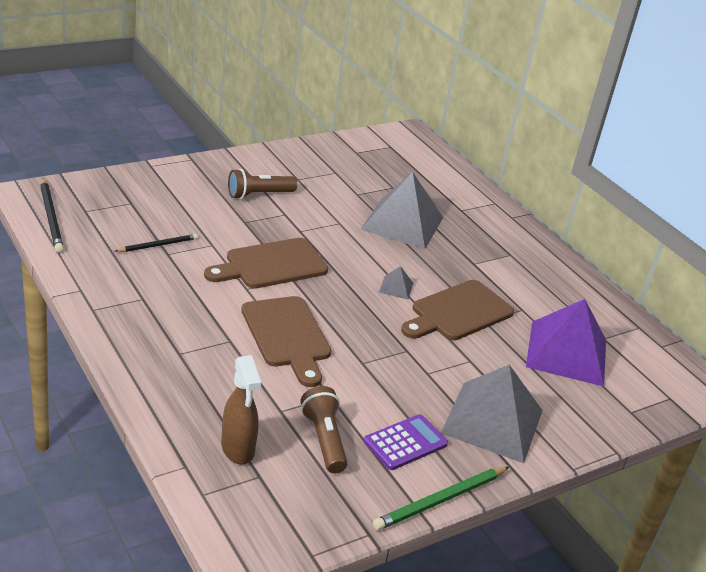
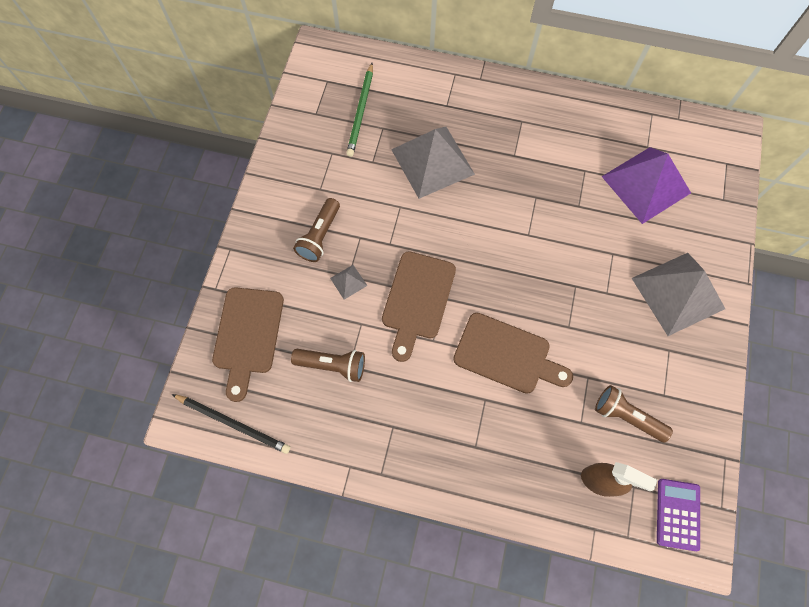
camera: 40 degrees left, 35 degrees up
(158, 245) = (332, 365): black pencil -> brown flashlight
(396, 287) = (504, 233): grey pyramid -> grey pyramid (348, 281)
(405, 443) = (662, 366): purple calculator -> purple calculator (678, 514)
(440, 500) = (725, 389): green pencil -> green pencil (361, 112)
(458, 312) = (559, 216): brown cutting board -> brown cutting board (247, 335)

